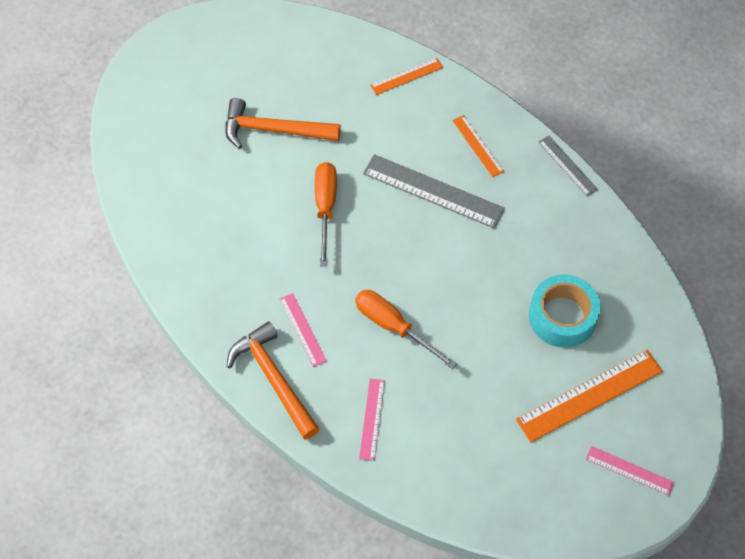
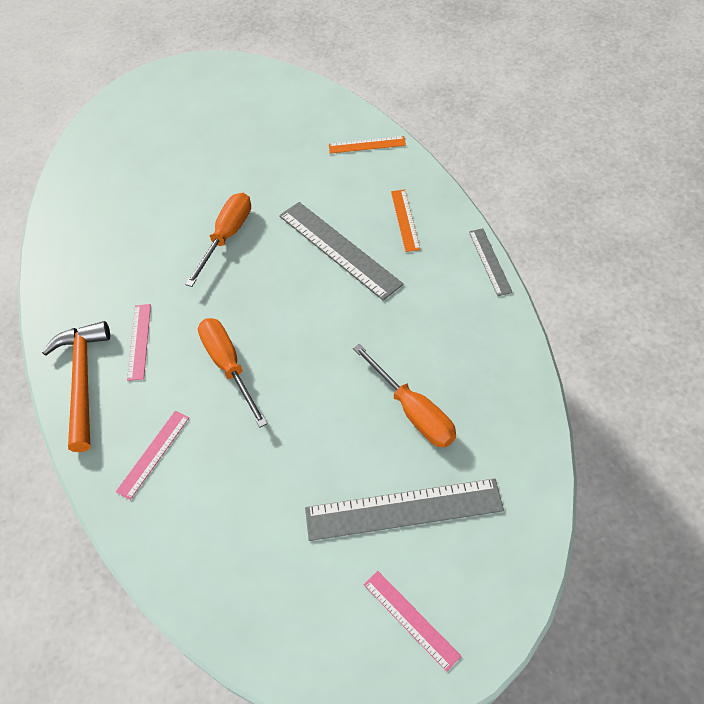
camera: 25 degrees right, 5 degrees down
(274, 130) = (220, 160): orange hammer -> none
(562, 316) = (413, 411): turquoise tape -> orange screwdriver
(589, 395) = (403, 509): orange ruler -> grey ruler

